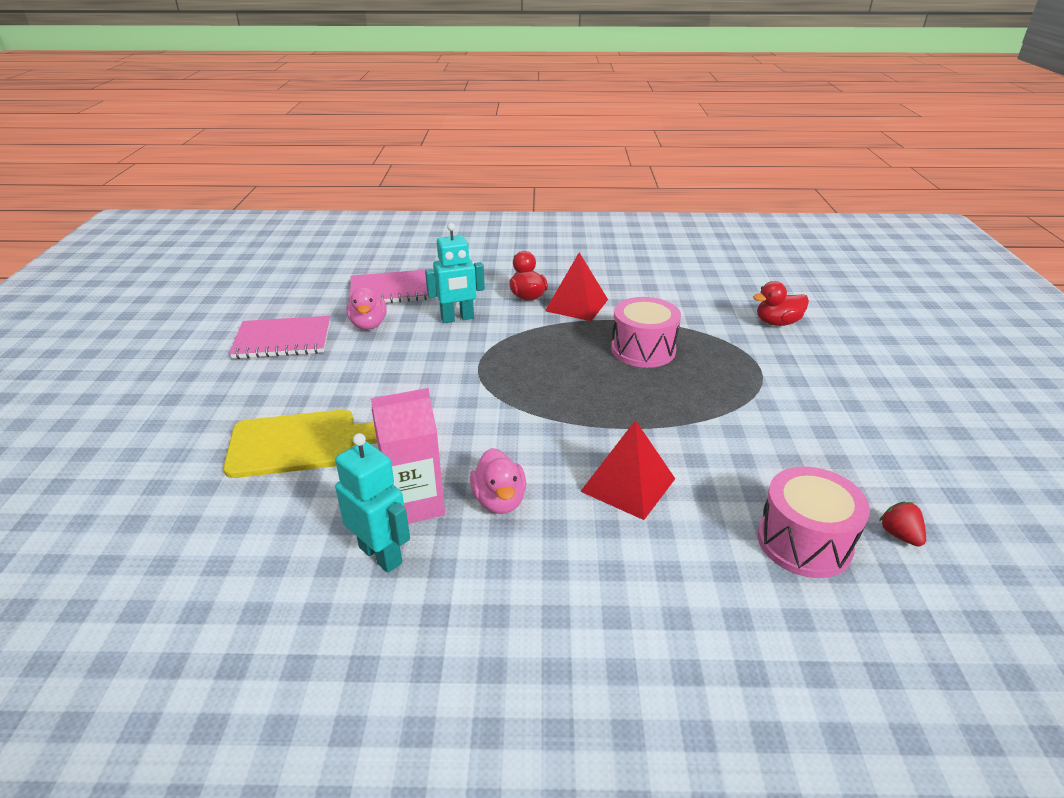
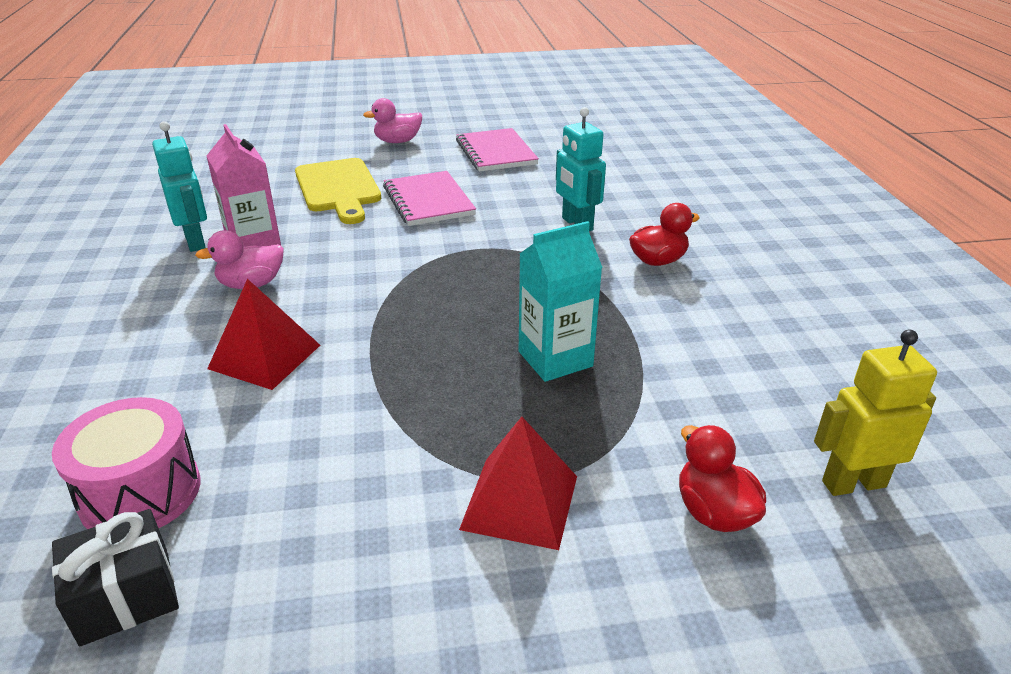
camera: 80 degrees right, 0 degrees up
(368, 325) = (540, 182): pink duck -> pink duck (397, 141)
(381, 555) = (195, 241): turquoise robot -> turquoise robot turned 60 degrees counterclockwise
(391, 290) = (620, 181): pink notebook -> pink notebook (428, 201)
(577, 305) = (656, 298): red pyramid -> red pyramid (520, 502)
(643, 350) = (555, 359): pink drum -> turquoise carton
(750, 286) = (853, 483): none -> yellow robot
(899, 535) = (125, 596): red strawberry -> black gift

